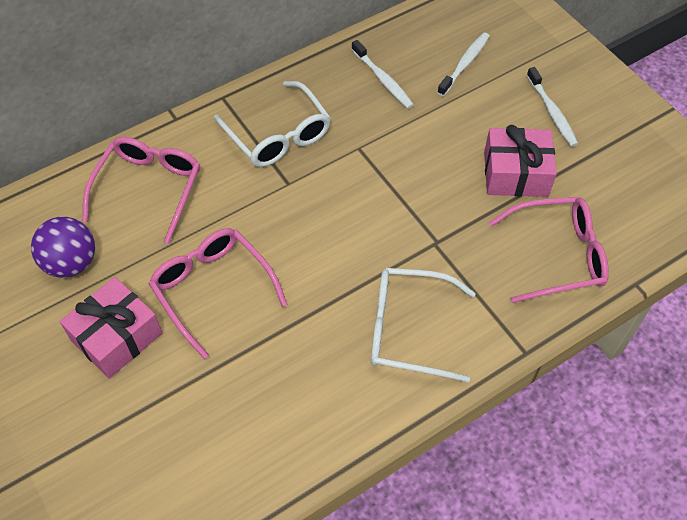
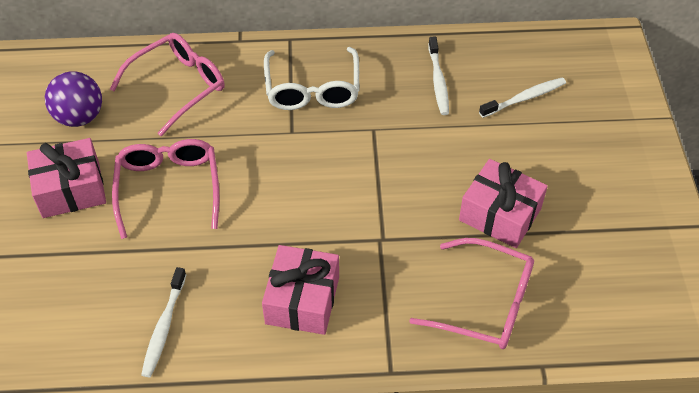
camera: 30 degrees right, 5 degrees down
(408, 330) = (302, 300): white glasses -> pink gift
(552, 112) = (577, 175): white toothbrush -> white toothbrush (164, 327)

